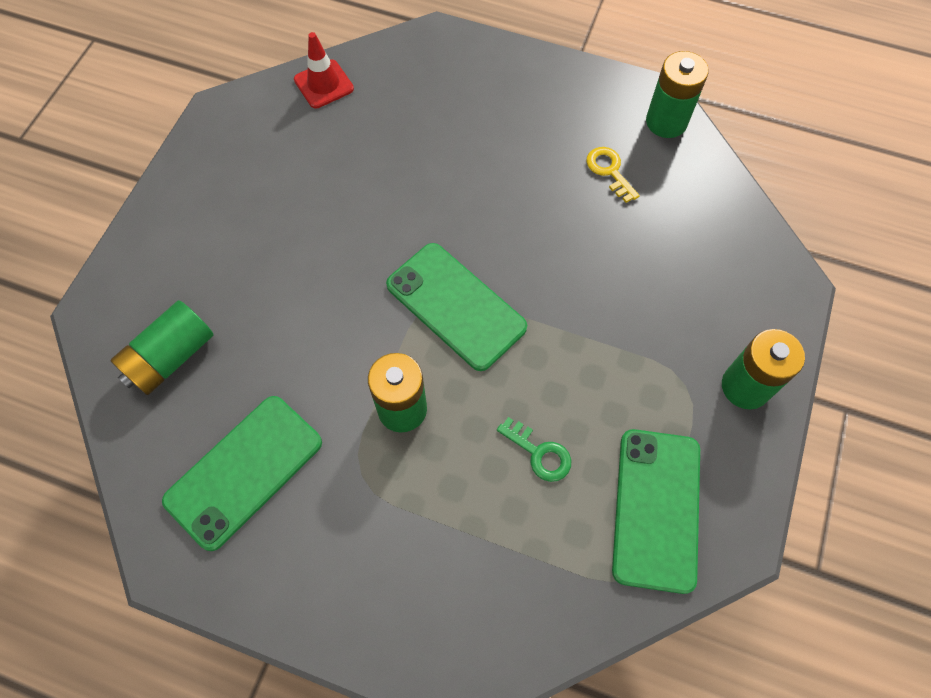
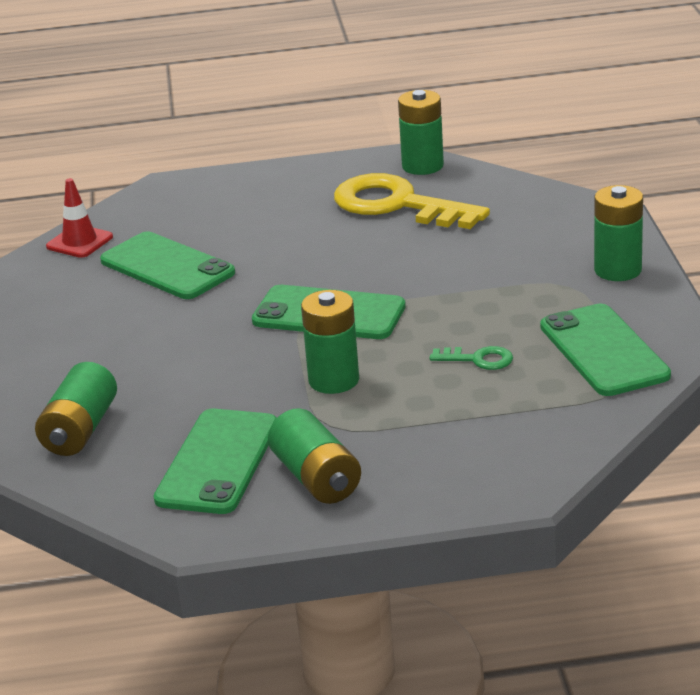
camera: 25 degrees left, 35 degrees down
(304, 546) = (316, 478): none -> green battery
(369, 159) = (167, 267): none -> green phone
(609, 171) = (397, 205): yellow key -> yellow key, size x2.33

